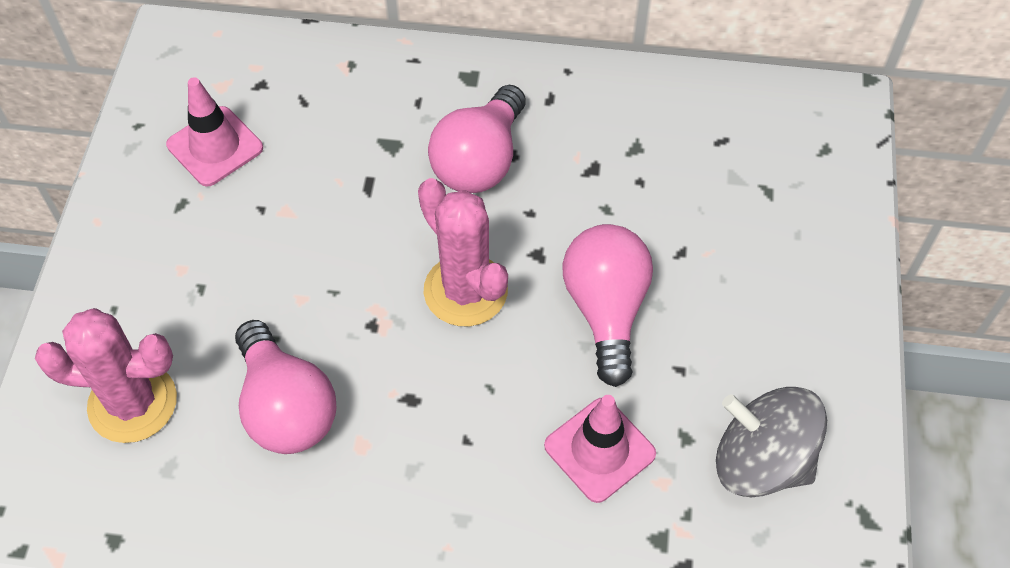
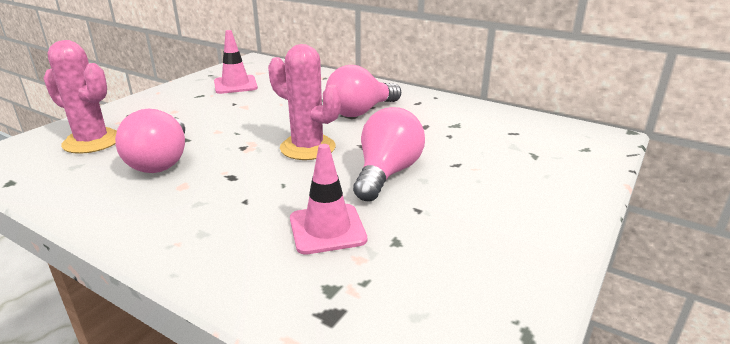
camera: 25 degrees right, 30 degrees down
(465, 290) = (307, 148): pink cactus -> pink cactus turned 45 degrees counterclockwise
(761, 461) = (448, 270): grey spinning top -> none

